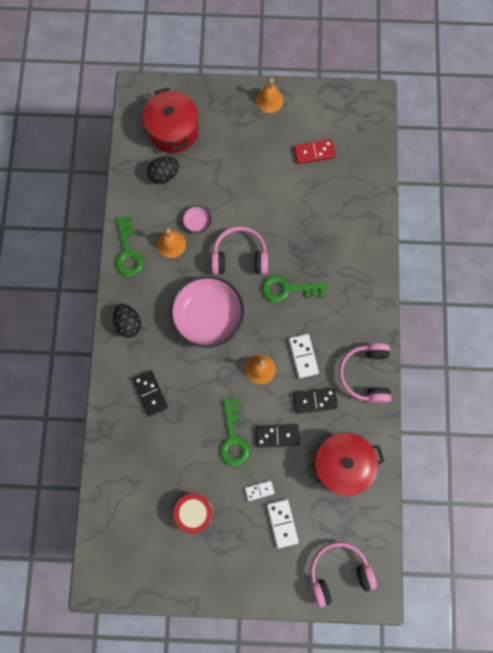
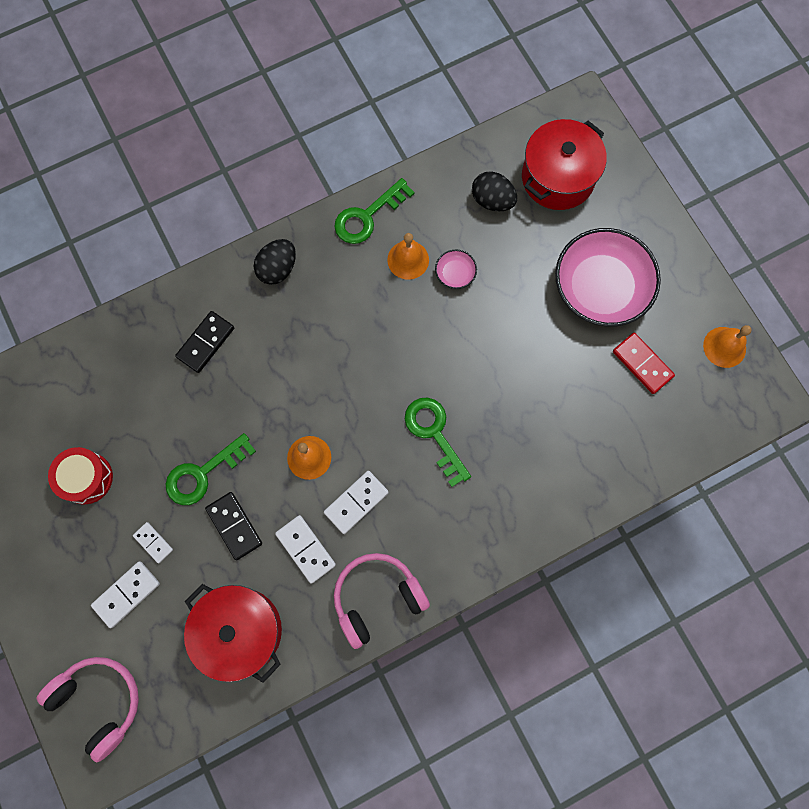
camera: 60 degrees right, 0 degrees up
(208, 316) = (340, 355): pink bowl -> pink bowl (601, 287)
(239, 256) = (441, 350): pink headphones -> none
(269, 100) = (677, 268): orange bell -> orange bell (724, 347)
(314, 400) = (306, 549): black domino -> white domino

